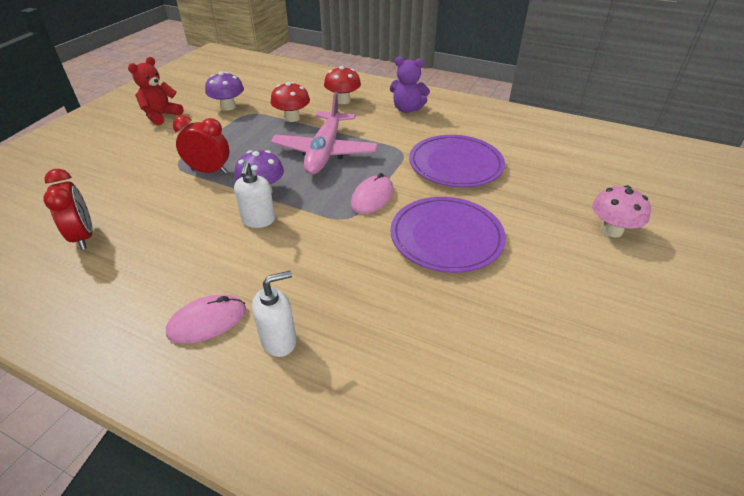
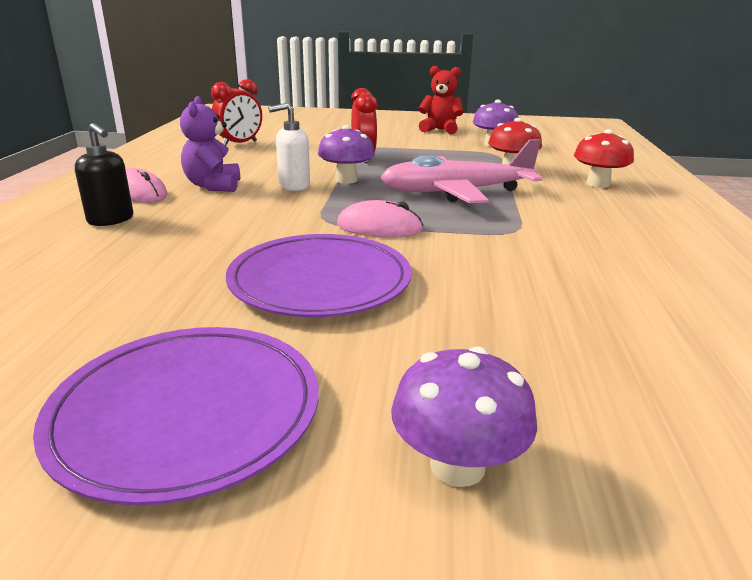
camera: 70 degrees right, 15 degrees down
(279, 340) = (111, 220): white soap dispenser -> black soap dispenser
(407, 109) = (645, 221): purple teddy bear -> purple teddy bear (213, 186)
(455, 164) = (526, 270): purple plate -> purple plate (187, 412)
(611, 230) = (457, 465): pink mushroom -> purple mushroom

